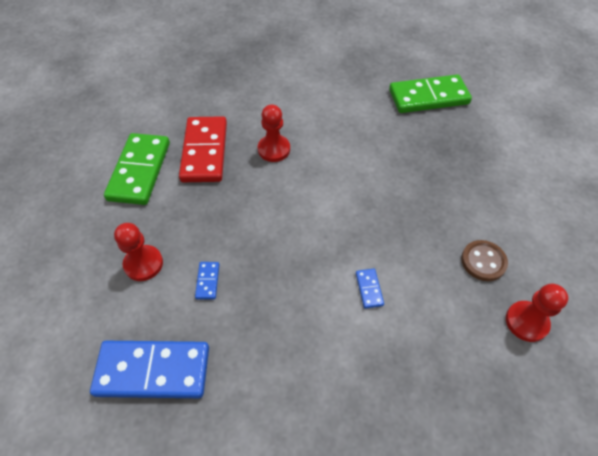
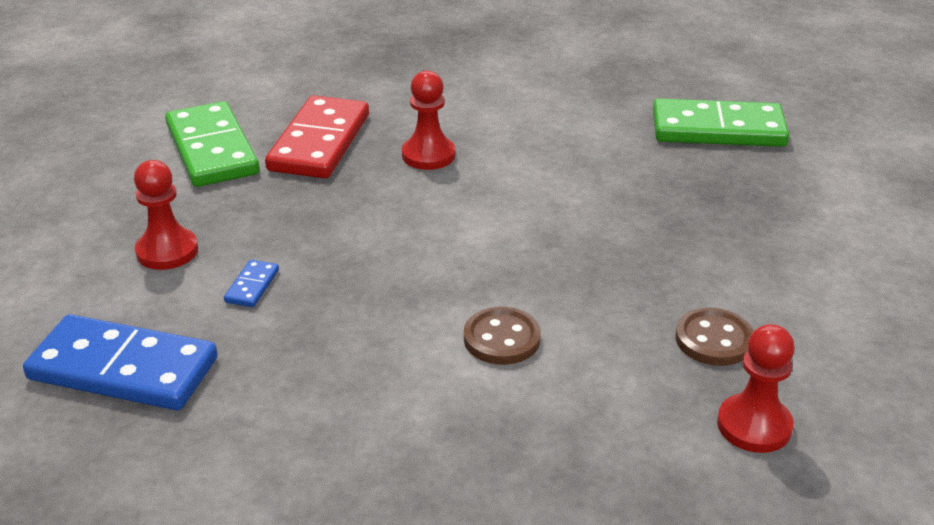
camera: 15 degrees right, 20 degrees down
(139, 171) = (211, 149): green domino -> green domino turned 45 degrees counterclockwise
(369, 289) = (502, 339): blue domino -> brown button

